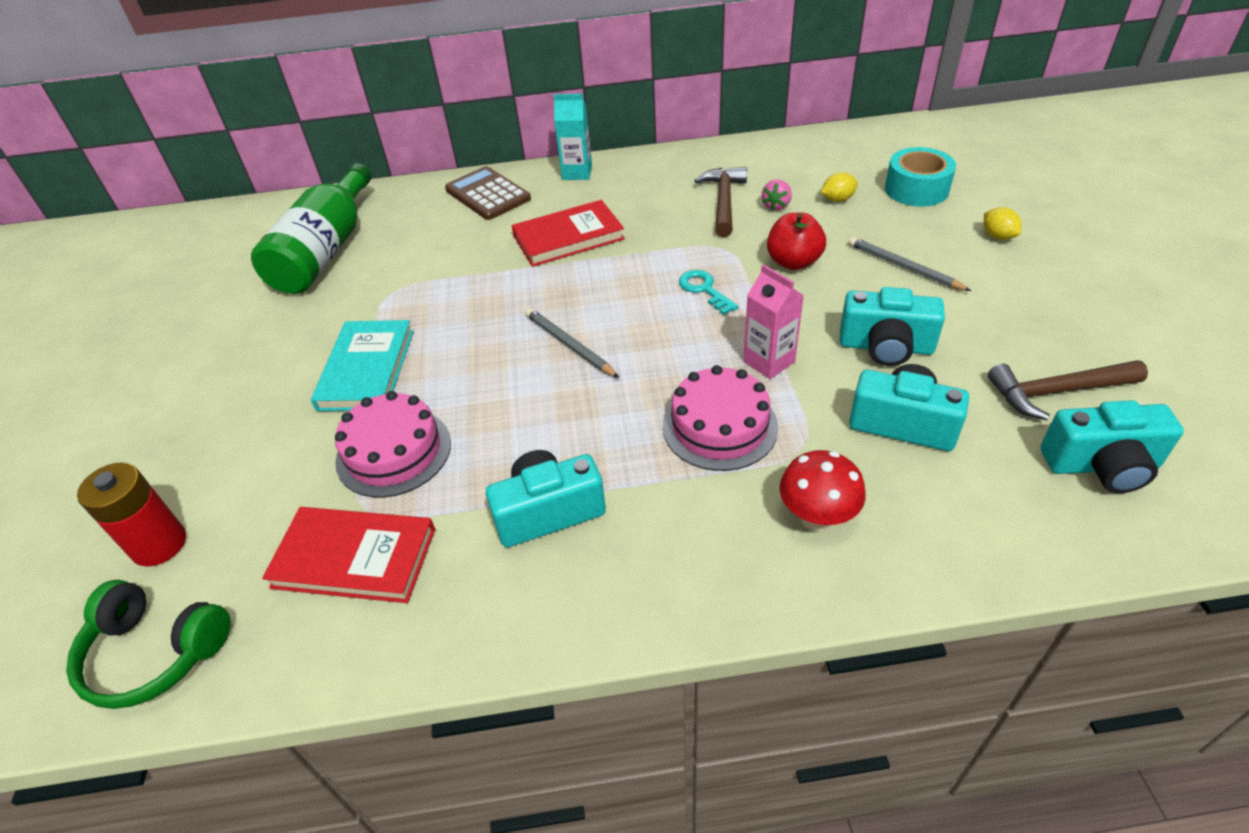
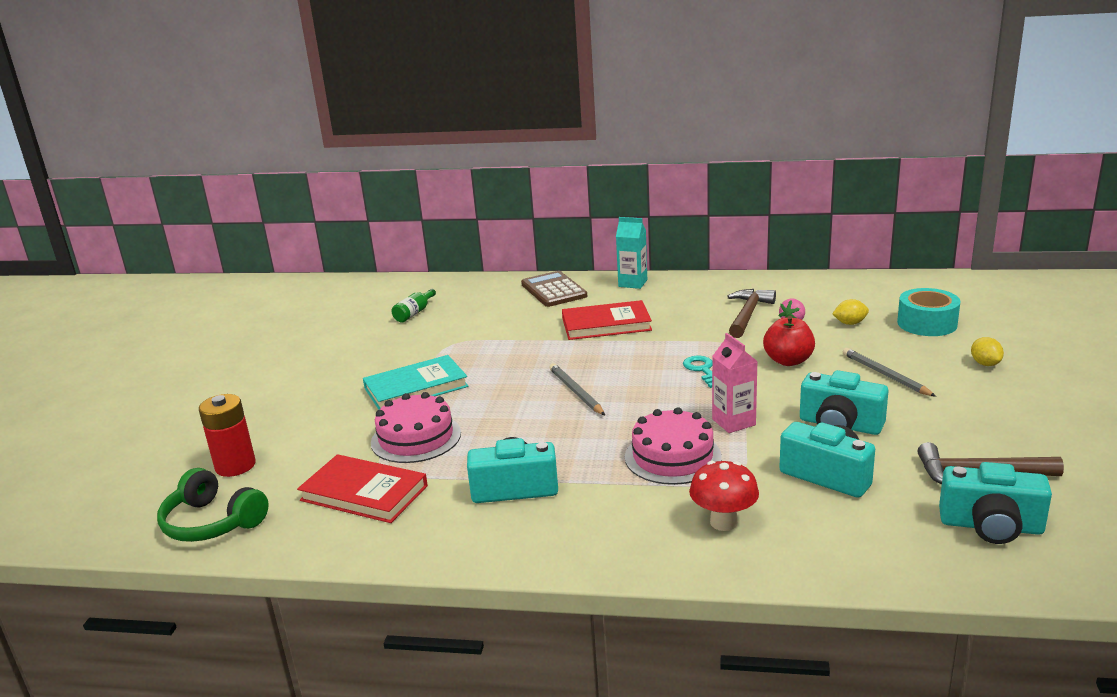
camera: 15 degrees right, 20 degrees down
(326, 251) = (414, 313): green bottle -> green bottle, size x0.41
(367, 369) = (416, 387): turquoise book -> turquoise book turned 45 degrees clockwise

